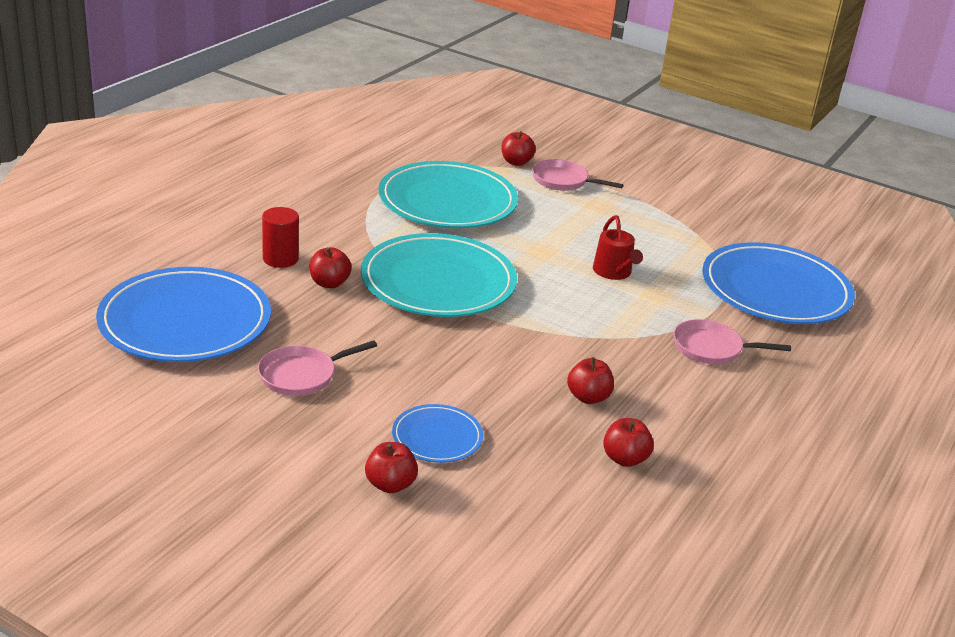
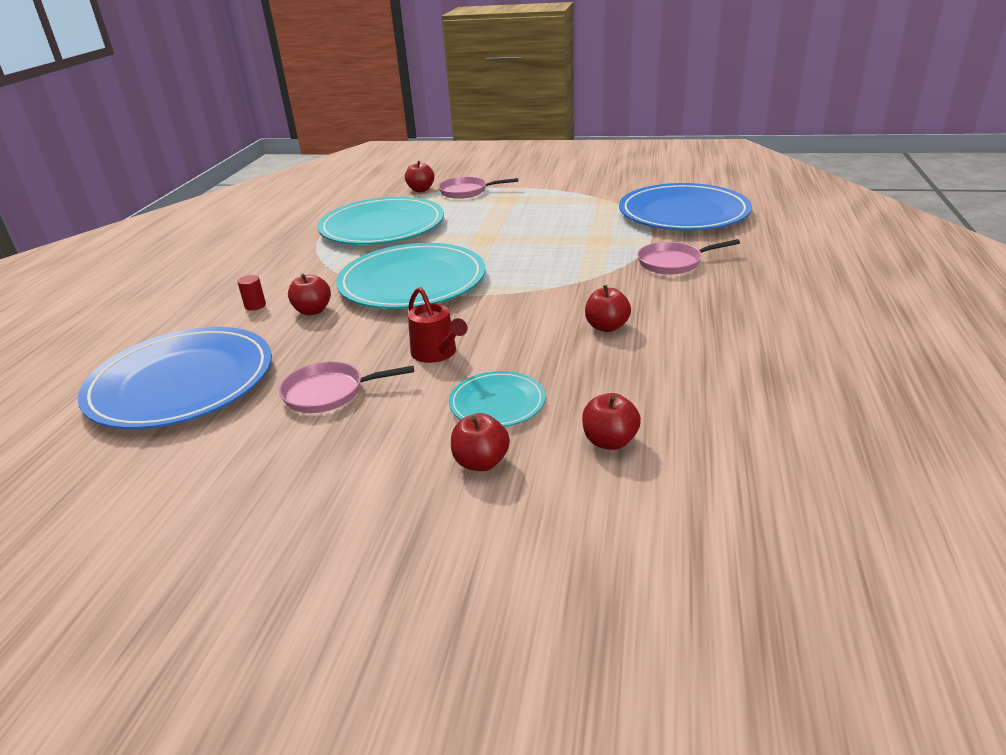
camera: 15 degrees left, 0 degrees up
(280, 259) = (255, 306): red cylinder -> red cylinder, size x0.59
(301, 375) = (329, 393): pink pan -> pink pan turned 45 degrees clockwise
(437, 437) = (497, 403): blue plate -> turquoise plate
(614, 272) = (553, 236): red watering can -> red watering can (437, 353)
(625, 459) = (678, 364): red apple -> red apple (609, 441)

